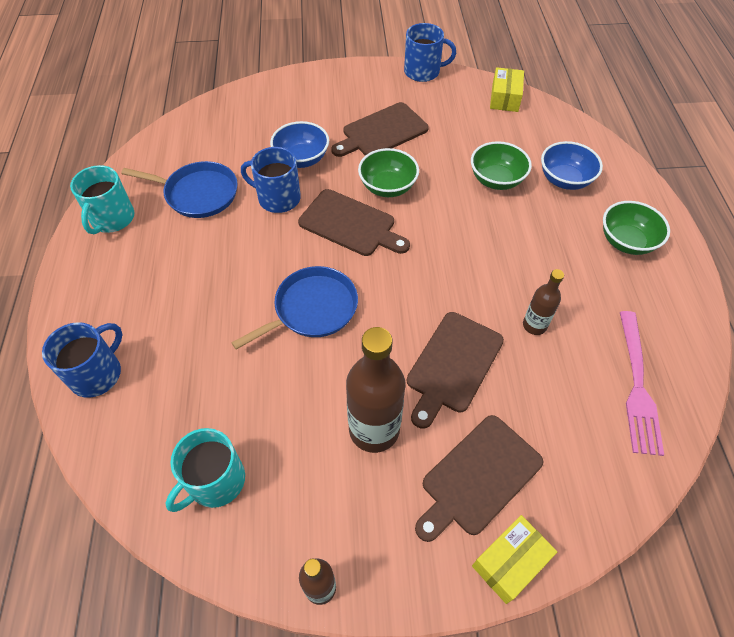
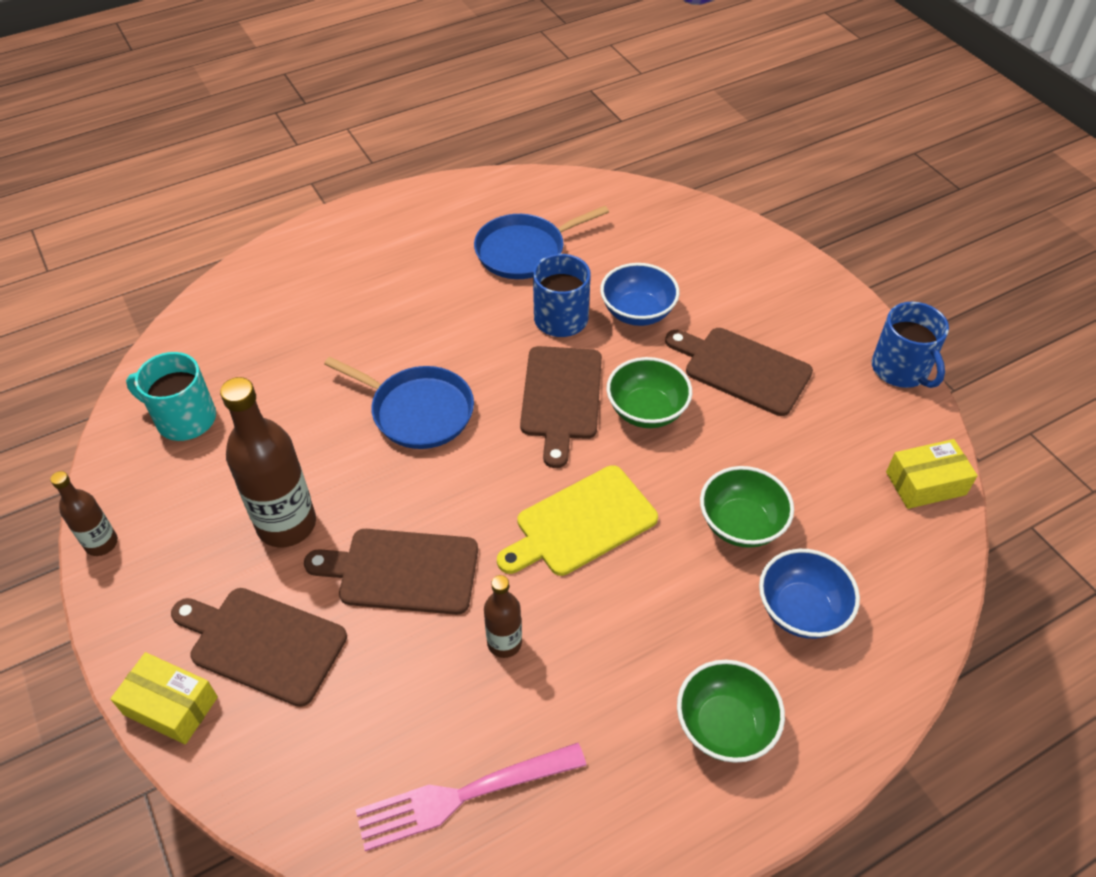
camera: 65 degrees right, 5 degrees down
(97, 374) = (265, 284): blue mug -> none
(112, 219) = (451, 205): turquoise mug -> none
(198, 194) = (524, 251): blue pan -> blue pan turned 75 degrees clockwise
(459, 252) = (581, 523): none -> yellow cutting board

